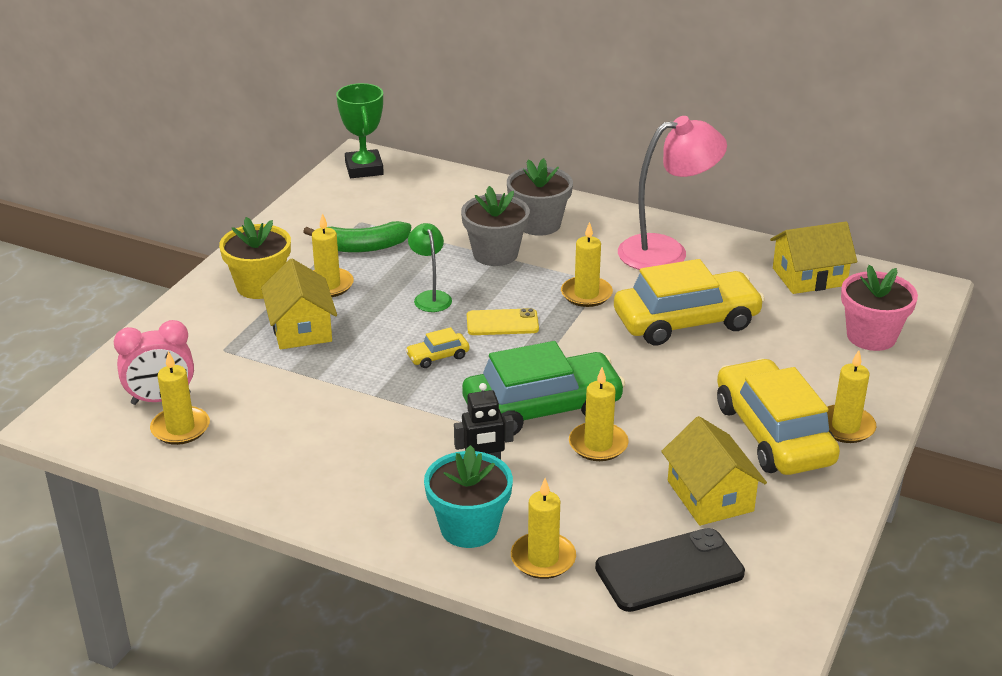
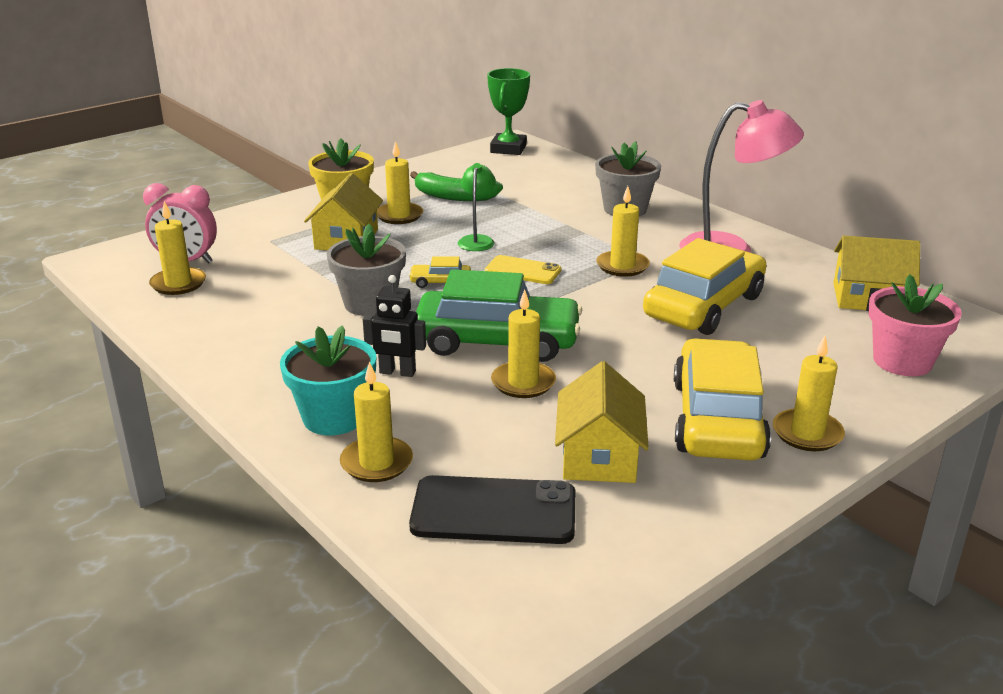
camera: 25 degrees right, 5 degrees down
(495, 254) = (565, 222): grey flower pot -> grey flower pot (370, 303)
(686, 321) = (704, 306): yellow car -> yellow car turned 60 degrees counterclockwise

